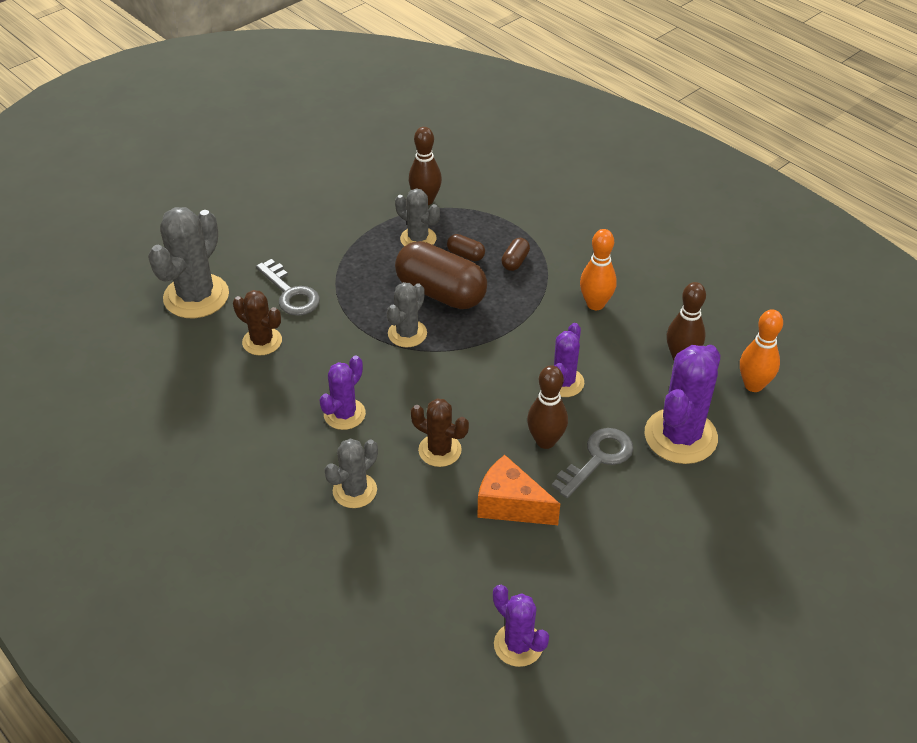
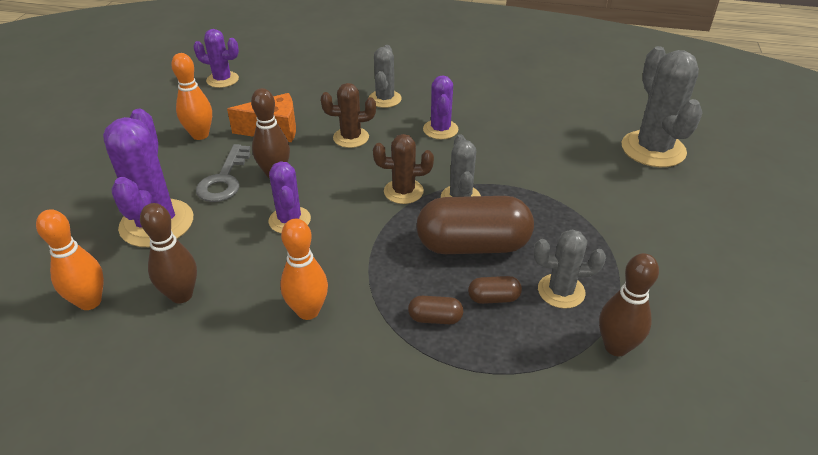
camera: 145 degrees right, 5 degrees down
(262, 341) = (559, 144): brown cactus -> brown cactus (403, 191)
(290, 293) = (593, 183): grey key -> none
(515, 261) = (435, 318): brown capsule -> brown capsule turned 75 degrees counterclockwise
(594, 541) = (200, 135): none -> orange bowling pin

